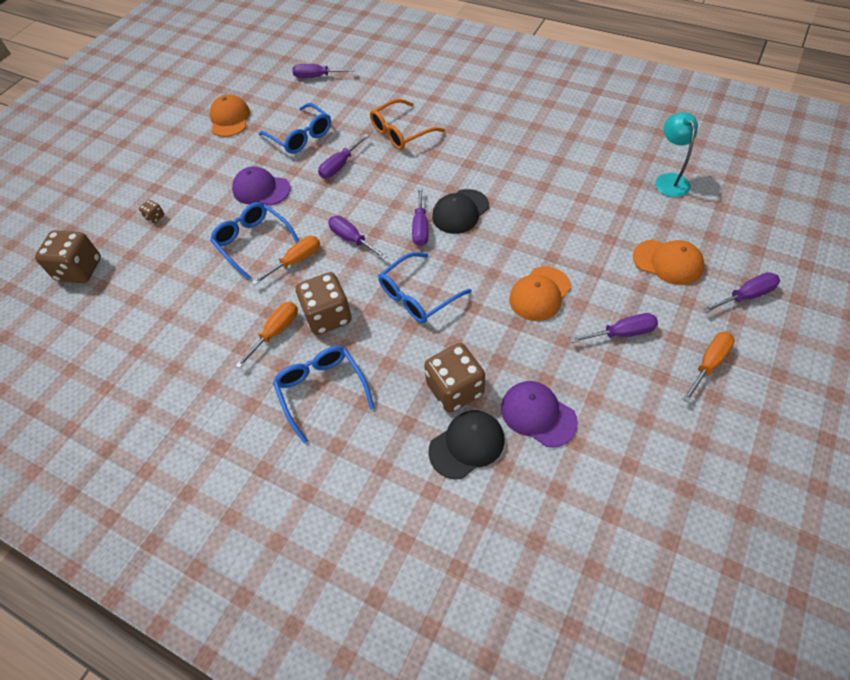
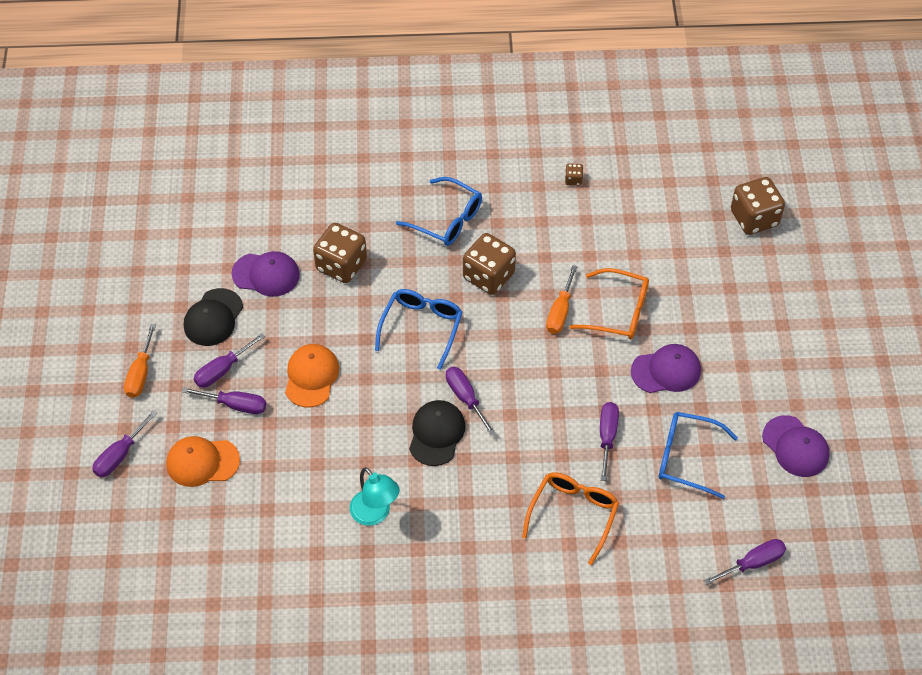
camera: 145 degrees right, 0 degrees up
(155, 217) = (743, 294): brown dice -> brown dice (573, 180)
(230, 119) = (795, 446): orange cap -> purple cap
(253, 242) = (618, 312): blue glasses -> orange glasses
(276, 332) = (522, 245): orange screwdriver -> none
(352, 239) = (524, 356): purple screwdriver -> purple screwdriver (235, 405)
(467, 445) = (310, 231): black cap -> black cap (213, 317)
(669, 180) = (230, 573): turquoise lamp -> turquoise lamp (375, 514)

